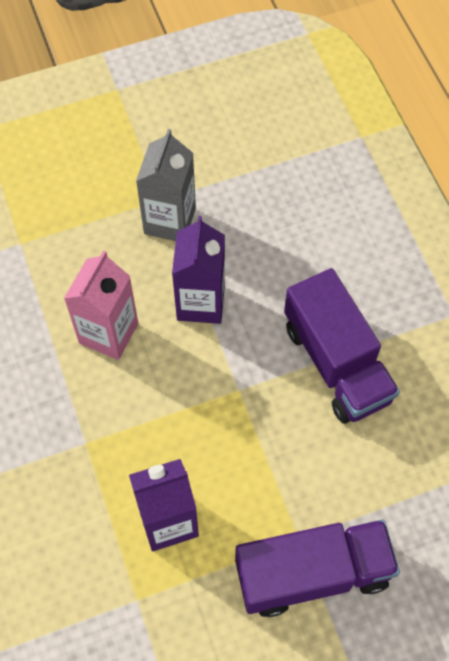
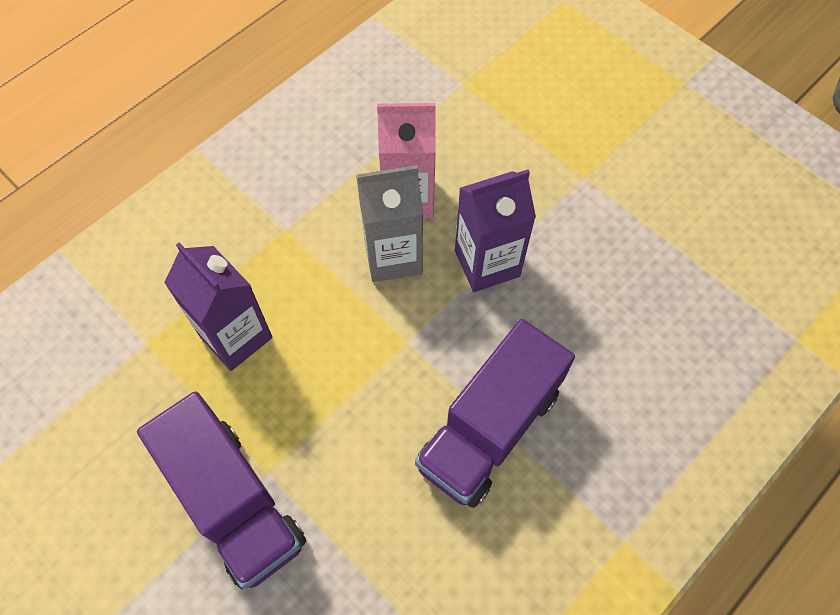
camera: 65 degrees right, 0 degrees up
(170, 221) = (563, 195): grey carton -> grey carton (393, 256)

